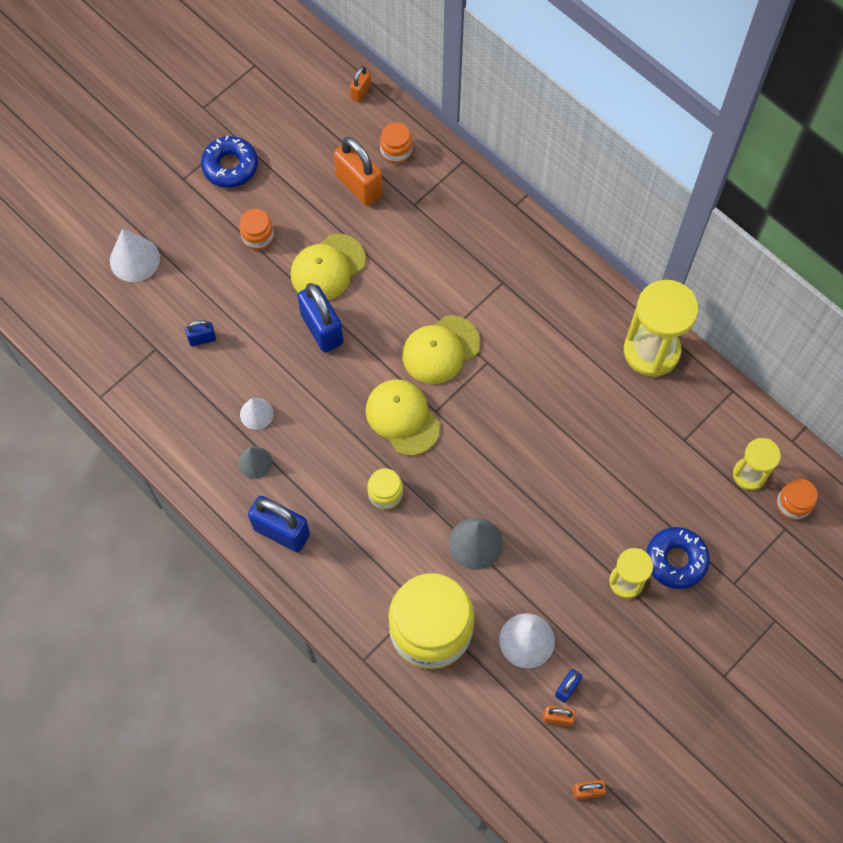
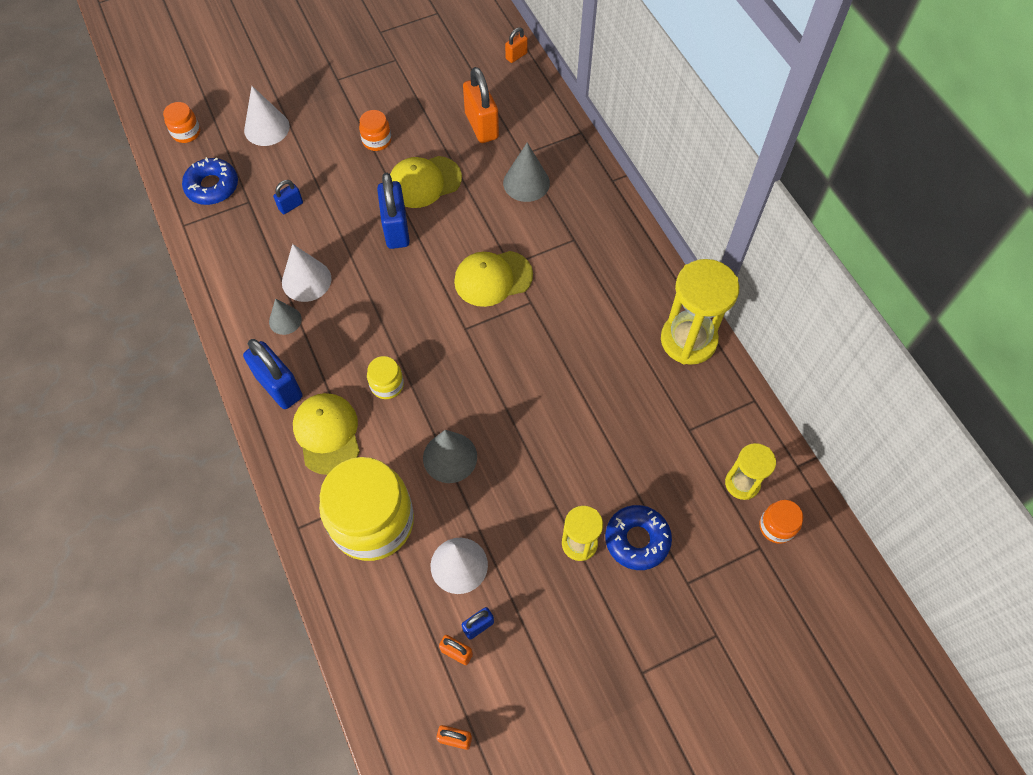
camera: 20 degrees right, 5 degrees down
(202, 339) = (290, 206): blue padlock -> blue padlock turned 45 degrees counterclockwise
(230, 166) = (380, 81): blue donut -> blue donut (212, 186)
(256, 413) = (306, 280): white cone -> white cone, size x1.56
(396, 151) = (525, 108): orange jar -> orange jar (186, 133)
(402, 417) = (432, 324): yellow cap -> yellow cap (327, 434)
(431, 235) = (526, 183): none -> grey cone

